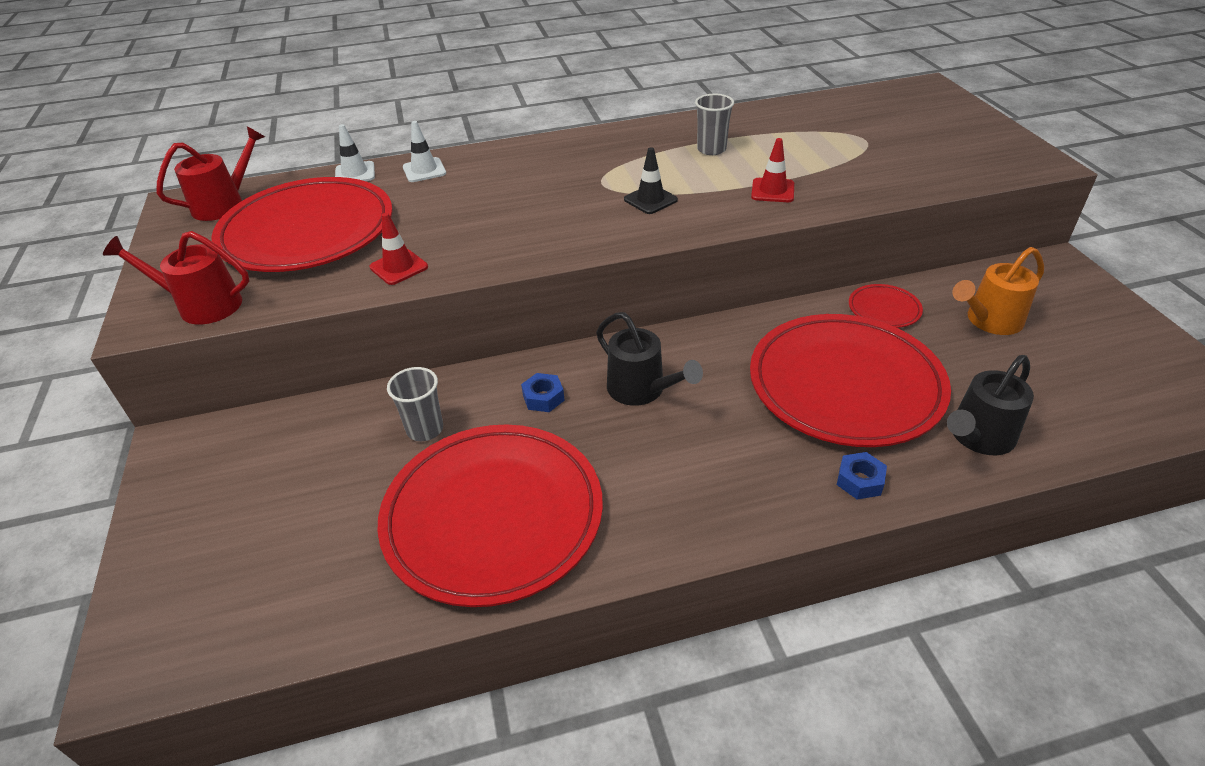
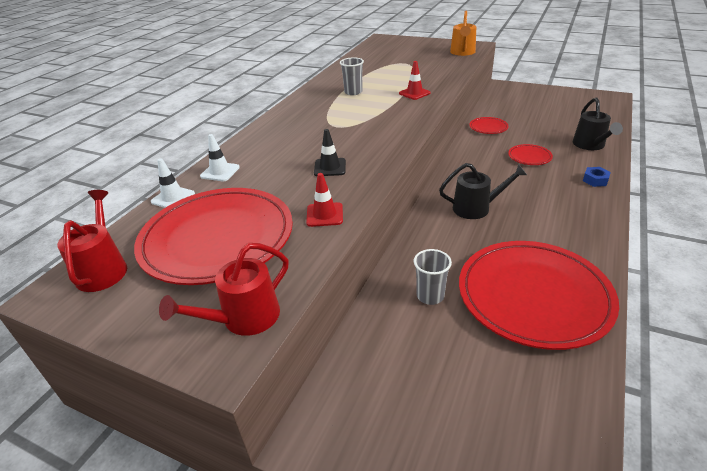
camera: 50 degrees left, 5 degrees down
(543, 398) = (448, 241): blue nut -> none
(650, 200) = (375, 120): black traffic cone -> black traffic cone (330, 167)
(845, 384) = (529, 157): red plate -> red plate, size x0.41
(989, 321) = (522, 112): orange watering can -> orange watering can (462, 53)

